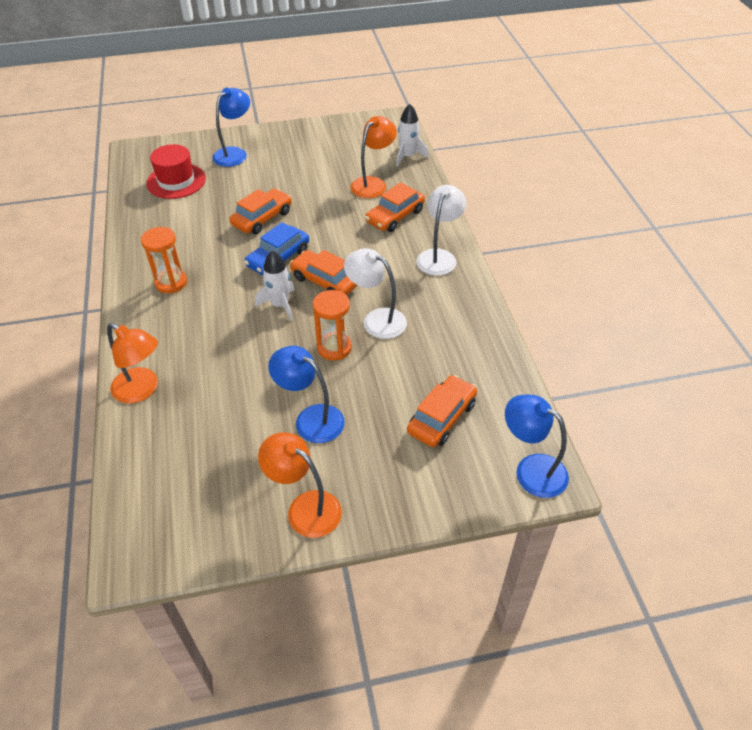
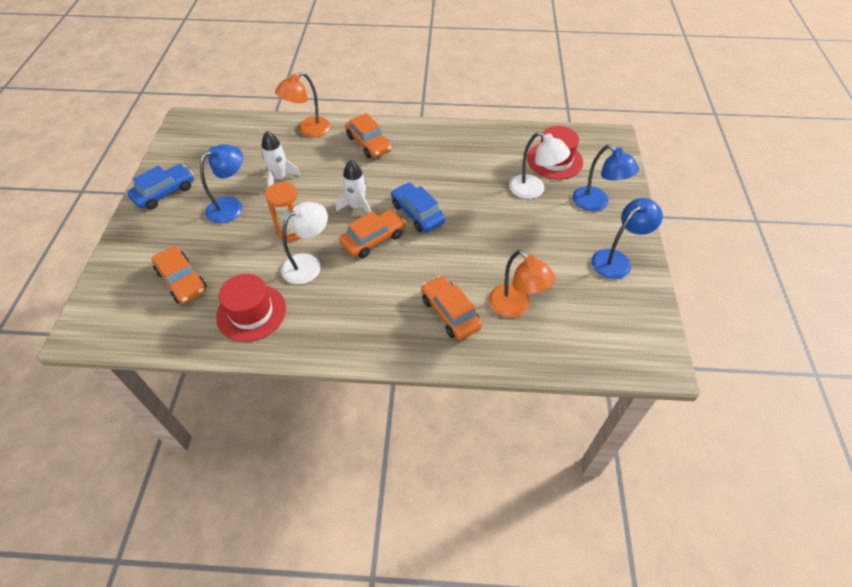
camera: 105 degrees right, 5 degrees up
(171, 283) = (412, 149): orange hourglass -> none
(262, 218) = (479, 210): orange car -> orange car (369, 143)
(305, 507) = (164, 192): orange lamp -> blue car
(408, 156) = (565, 355): white rocket -> white rocket (279, 177)
(439, 257) = (370, 334): white lamp -> white lamp (533, 190)
(455, 343) = (251, 312): none -> red hat
(531, 469) = (98, 323): blue lamp -> blue lamp (617, 260)

